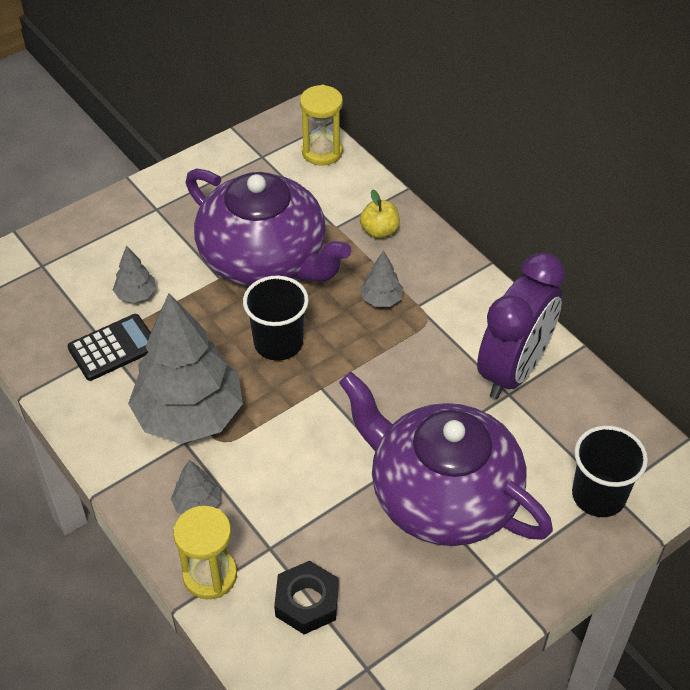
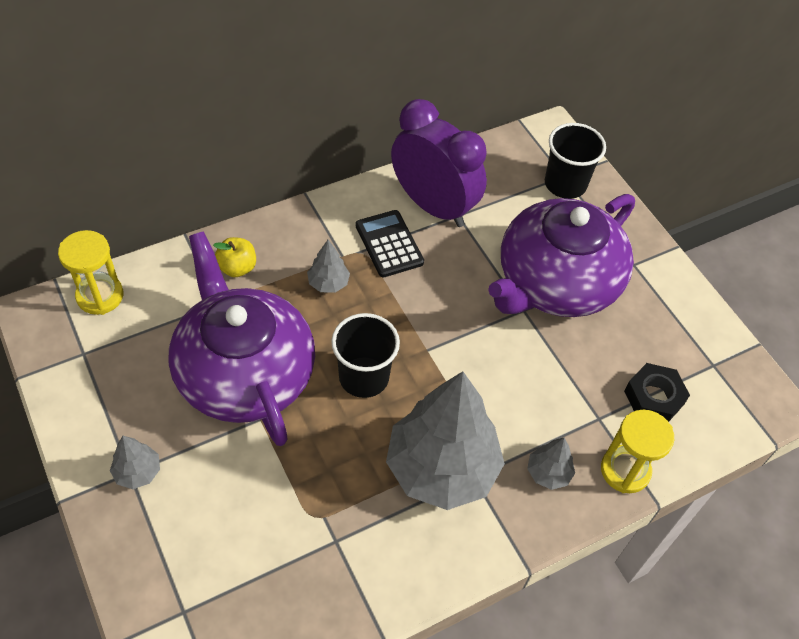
camera: 85 degrees left, 5 degrees up
(113, 348) = (336, 536): black calculator -> black calculator (389, 244)
(136, 295) = (262, 506): grey tree -> grey tree (138, 472)
(265, 258) = (244, 372): purple teapot -> purple teapot turned 75 degrees counterclockwise

